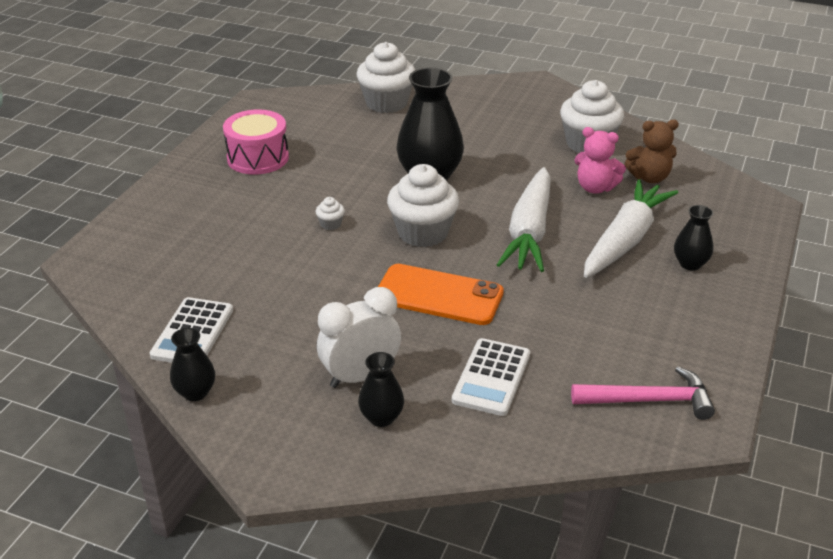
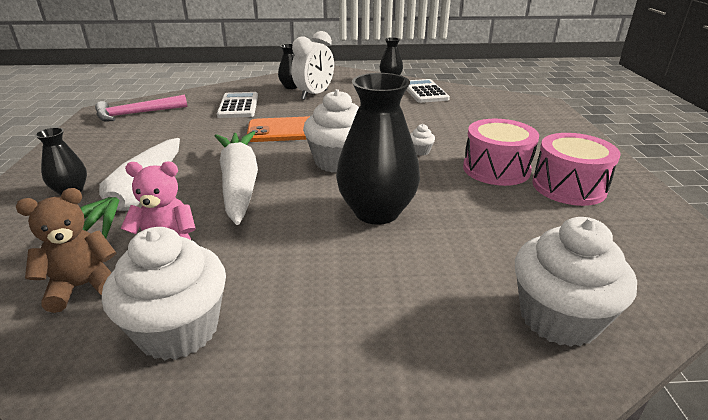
camera: 155 degrees right, 5 degrees down
(289, 187) = (496, 169): none -> pink drum

